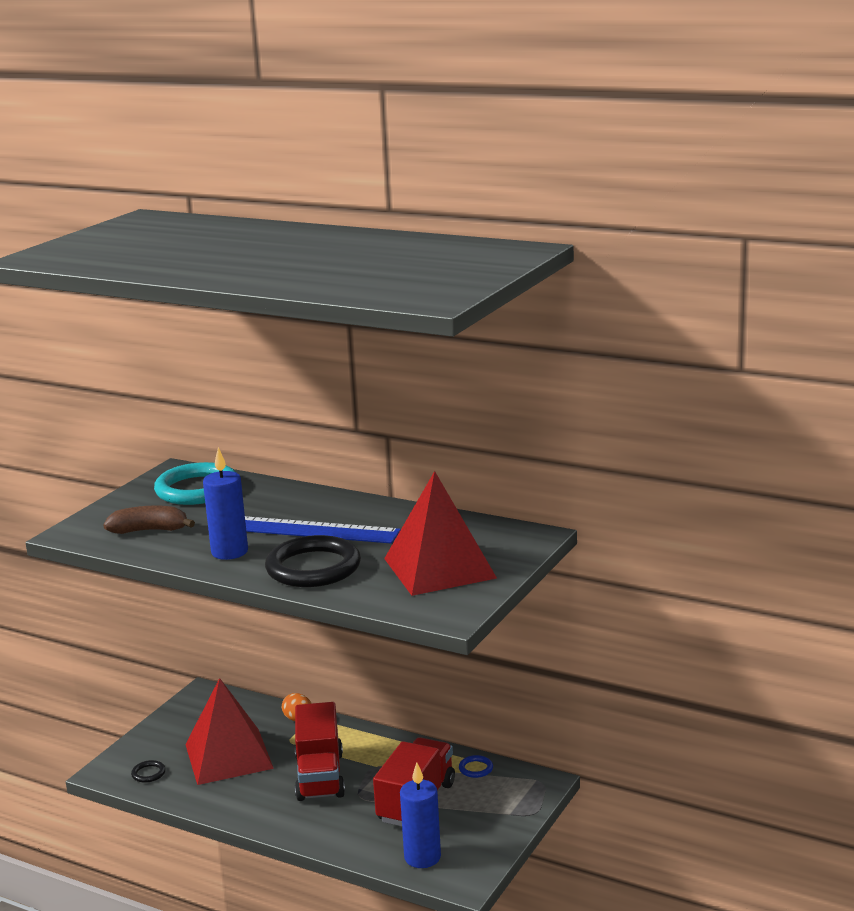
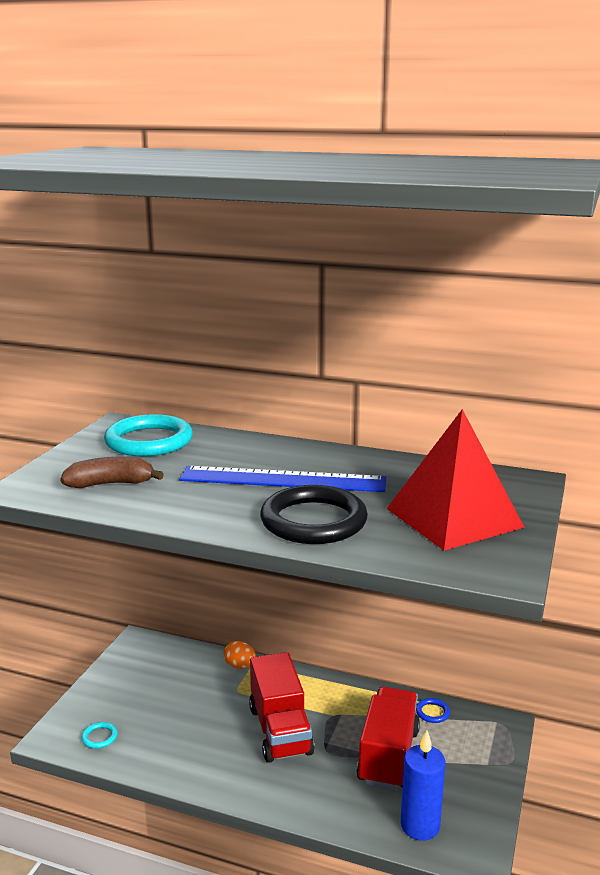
camera: 10 degrees left, 0 degrees up
(148, 773) = (99, 737): black ring -> turquoise ring
(228, 756) = (180, 711): red pyramid -> none
(229, 552) = (210, 506): blue candle -> none

